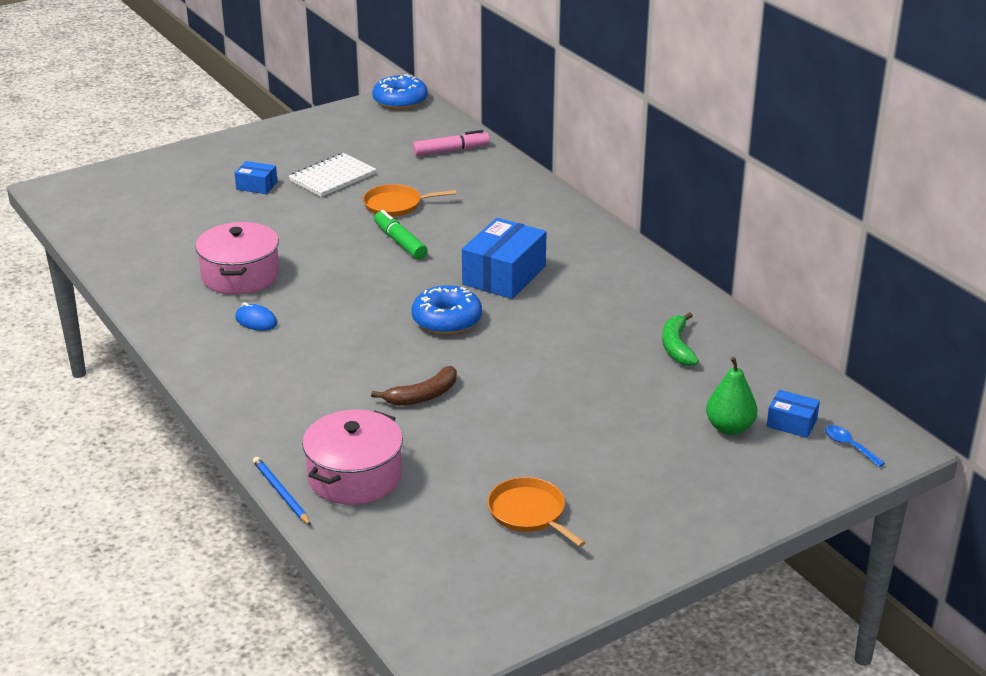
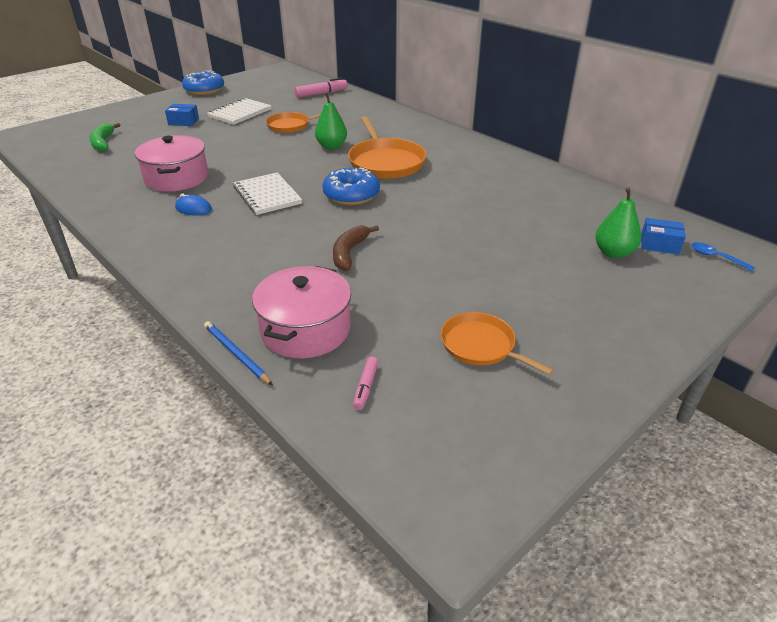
camera: 10 degrees left, 5 degrees up
(345, 311) = (267, 195): none -> white notebook
(400, 101) = (278, 71): blue donut -> blue donut (204, 90)
(400, 242) = (300, 147): green marker -> none
(400, 538) = (366, 387): none -> pink marker
(423, 396) = (349, 253): brown banana -> brown banana turned 150 degrees clockwise
(441, 244) = (331, 146): none -> green pear
(504, 275) = (385, 162): blue box -> orange pan
(677, 347) = (538, 198): green banana -> green banana (103, 143)

